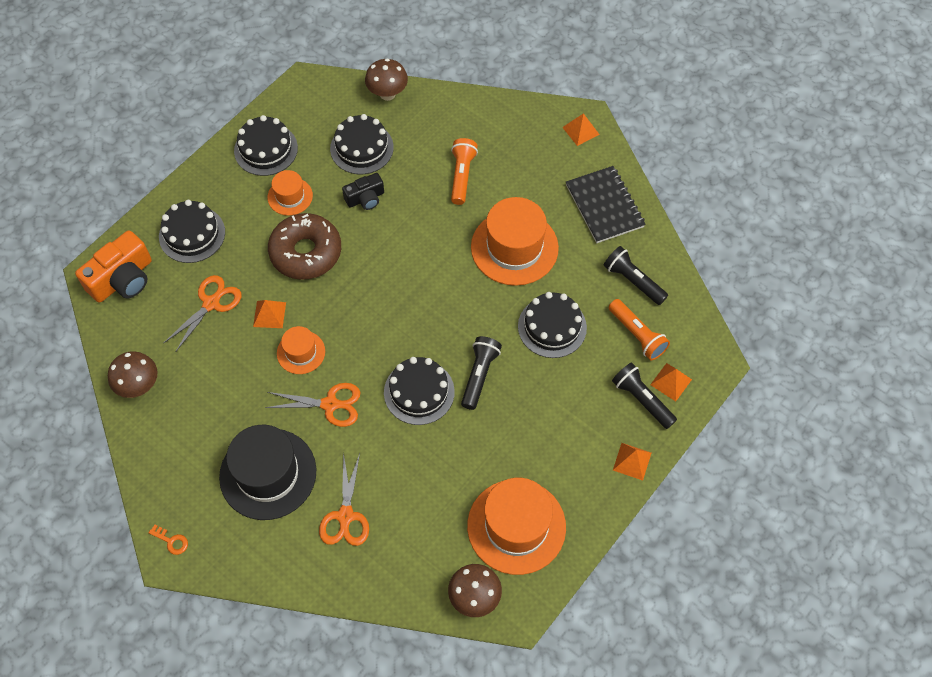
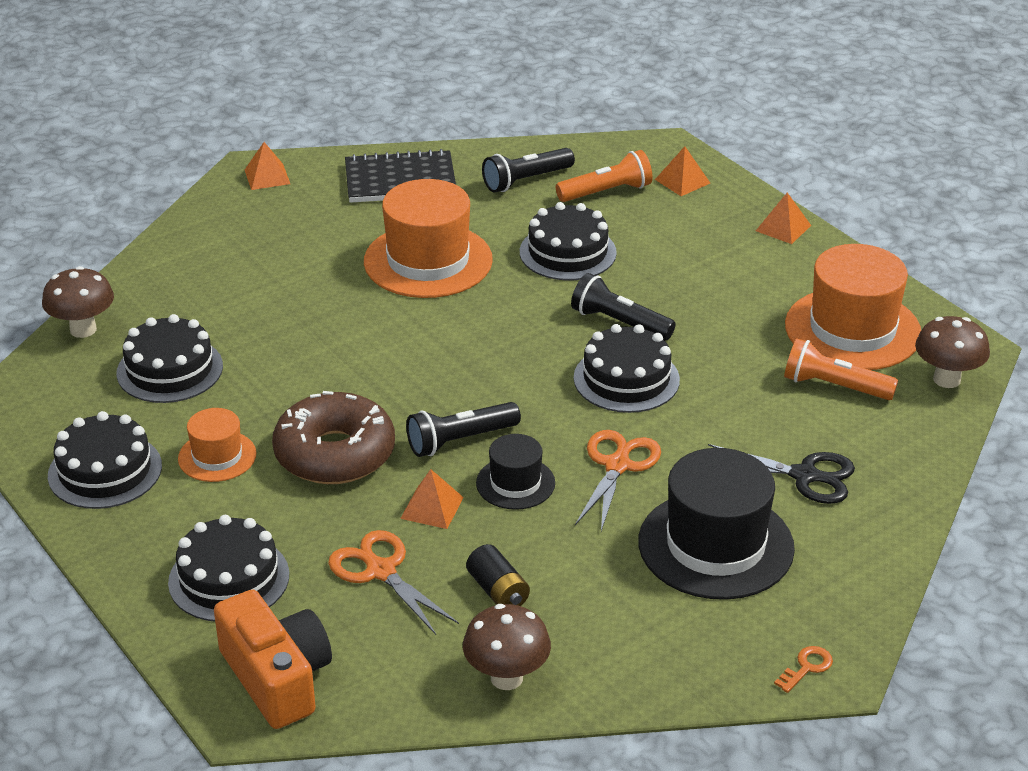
camera: 75 degrees left, 25 degrees down
(206, 365) = (498, 591): none -> black battery
(301, 352) = (515, 483): orange hat -> black hat
(345, 516) = (804, 476): orange scissors -> black scissors
(365, 198) = (267, 379): black camera -> none
(462, 176) = (281, 285): orange flashlight -> orange flashlight (834, 386)
(642, 399) = (700, 205): black flashlight -> black flashlight (460, 440)

